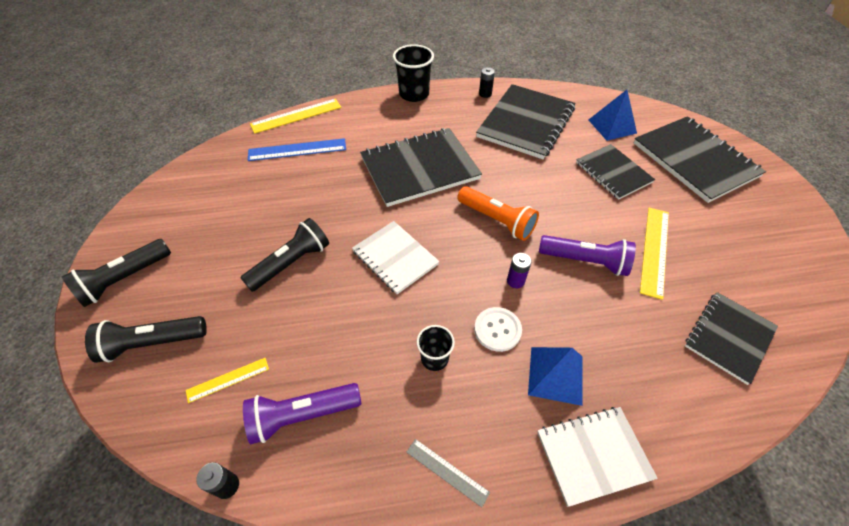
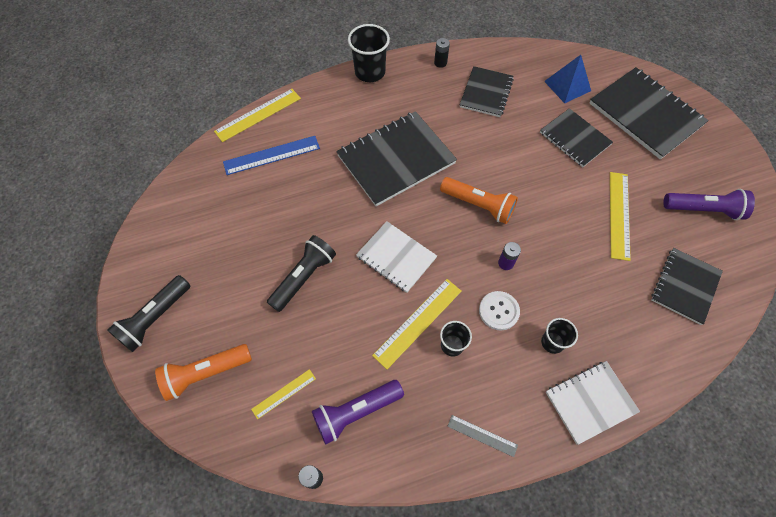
camera: 10 degrees left, 10 degrees up
(153, 343) = (206, 373): black flashlight -> orange flashlight
(401, 327) = (418, 322): none -> yellow ruler
(525, 123) = (486, 93): black notebook -> black notebook, size x0.61
(555, 375) = (552, 342): blue pyramid -> black cup
(585, 261) = (561, 234): purple flashlight -> purple flashlight (703, 210)

